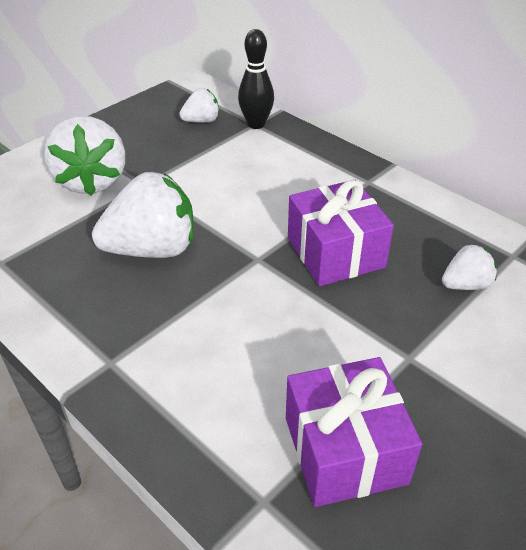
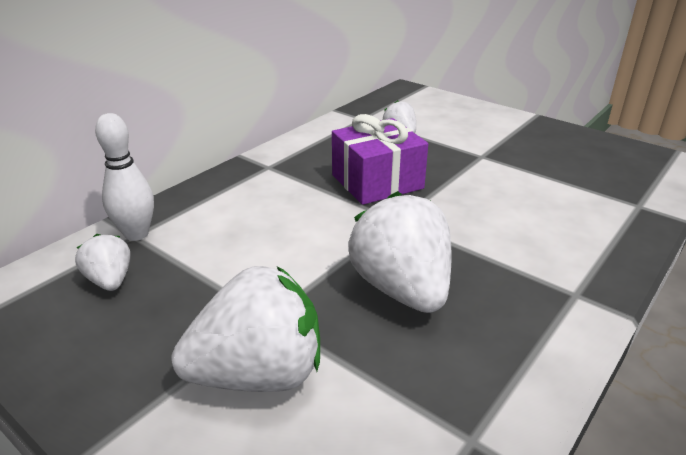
camera: 95 degrees left, 10 degrees down
(256, 124) = (136, 234): black bowling pin -> white bowling pin
(345, 450) = (576, 178): purple gift -> none

